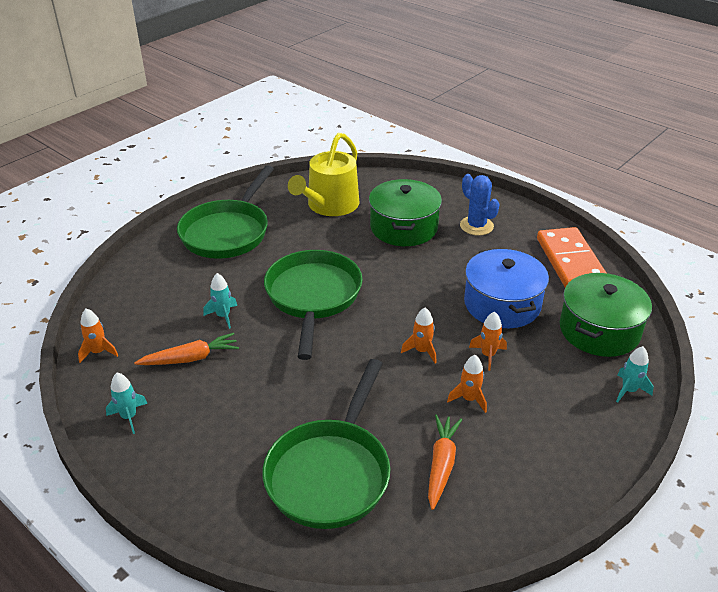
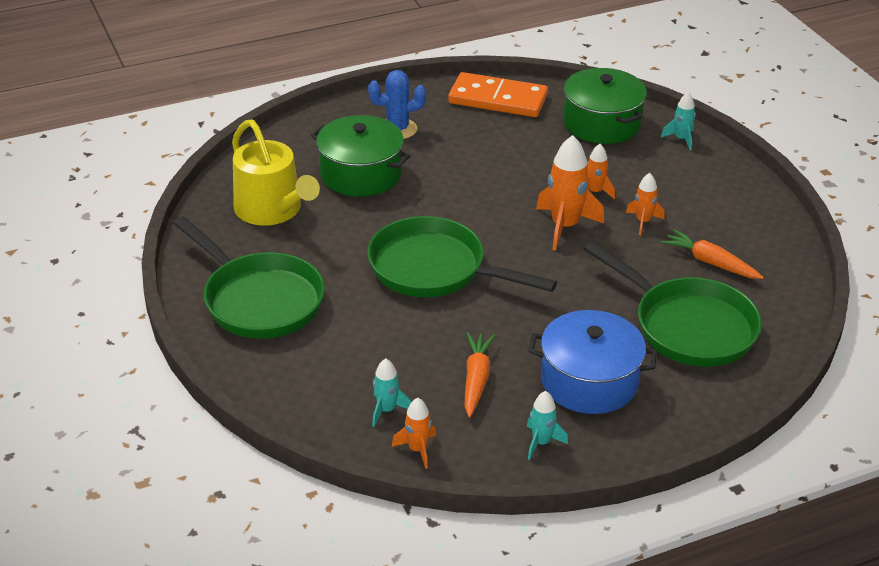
camera: 65 degrees left, 0 degrees up
(223, 316) = (420, 340): turquoise rocket -> turquoise rocket (387, 410)
(421, 351) = (565, 226): orange rocket -> orange rocket, size x1.81
(502, 304) = (531, 159): blue pot -> blue pot (589, 381)

